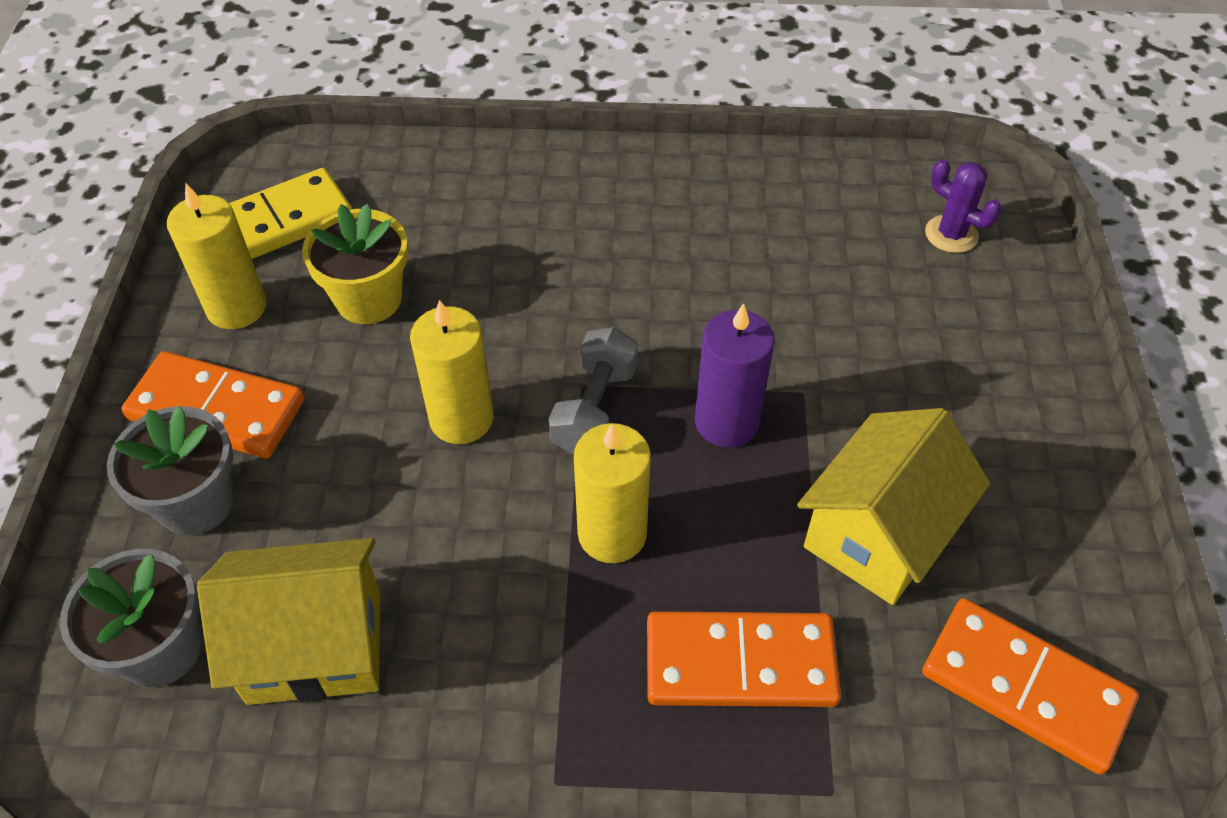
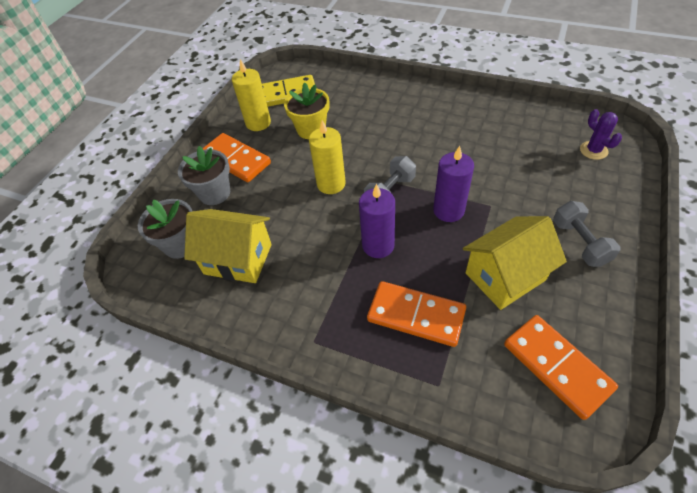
camera: 25 degrees right, 0 degrees up
(612, 534) = (378, 245): yellow candle -> purple candle
(986, 430) = (579, 242): none -> grey dumbbell

